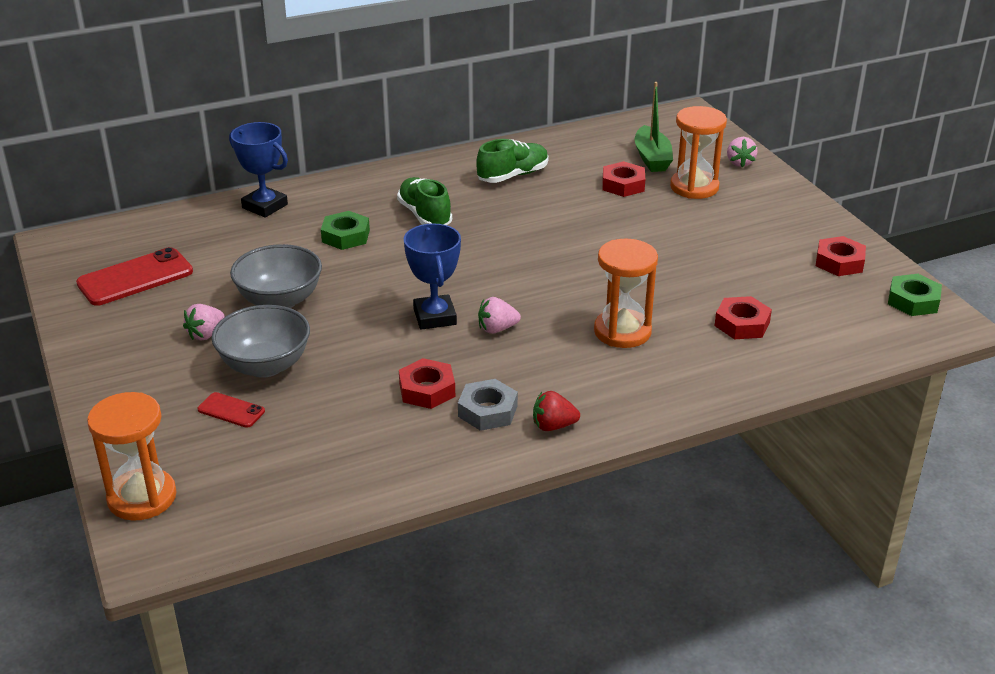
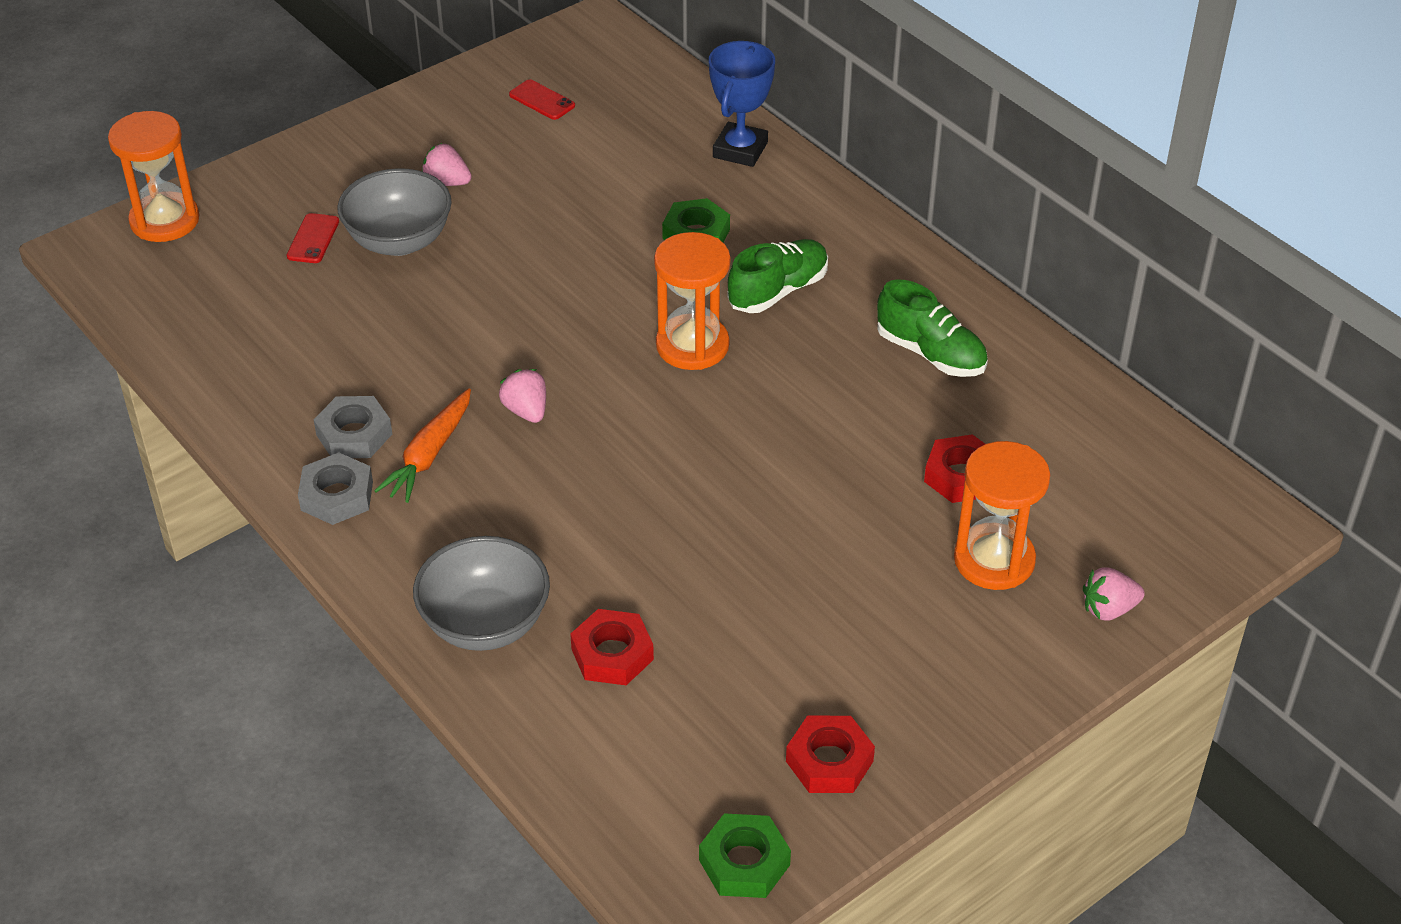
camera: 75 degrees right, 10 degrees up
(135, 278) = (542, 100): red phone -> red phone, size x0.52
(280, 300) = (531, 218): grey bowl -> grey bowl (485, 624)
(427, 390) = (384, 376): red nut -> none
(434, 317) = (536, 351): blue trophy -> none
(525, 377) = (429, 455): none -> orange carrot
(553, 426) = (337, 496): red strawberry -> grey nut
(622, 331) = (555, 530): orange hourglass -> orange hourglass (692, 345)
(652, 158) = (1067, 498): green boat -> none

